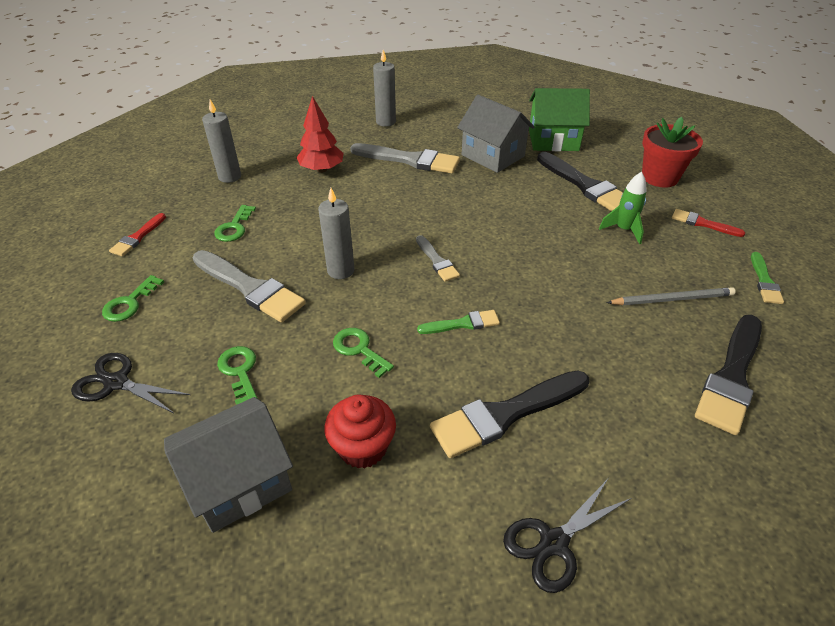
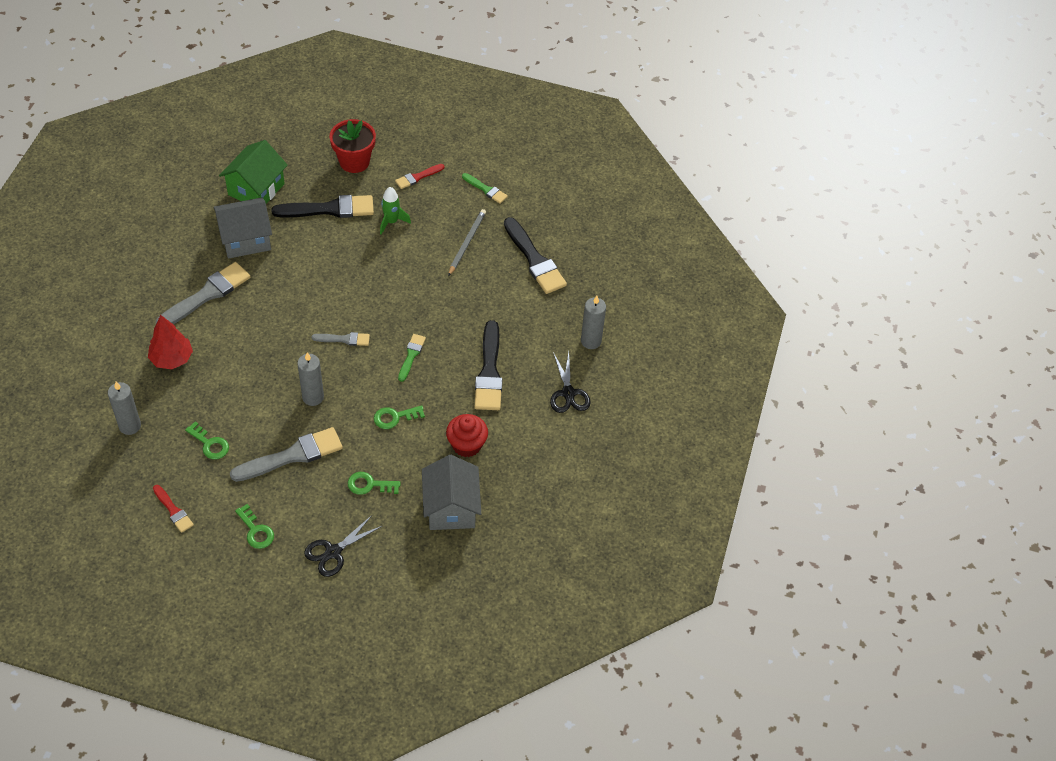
camera: 65 degrees left, 10 degrees up
(386, 122) = (130, 282): grey candle -> grey candle (591, 341)

